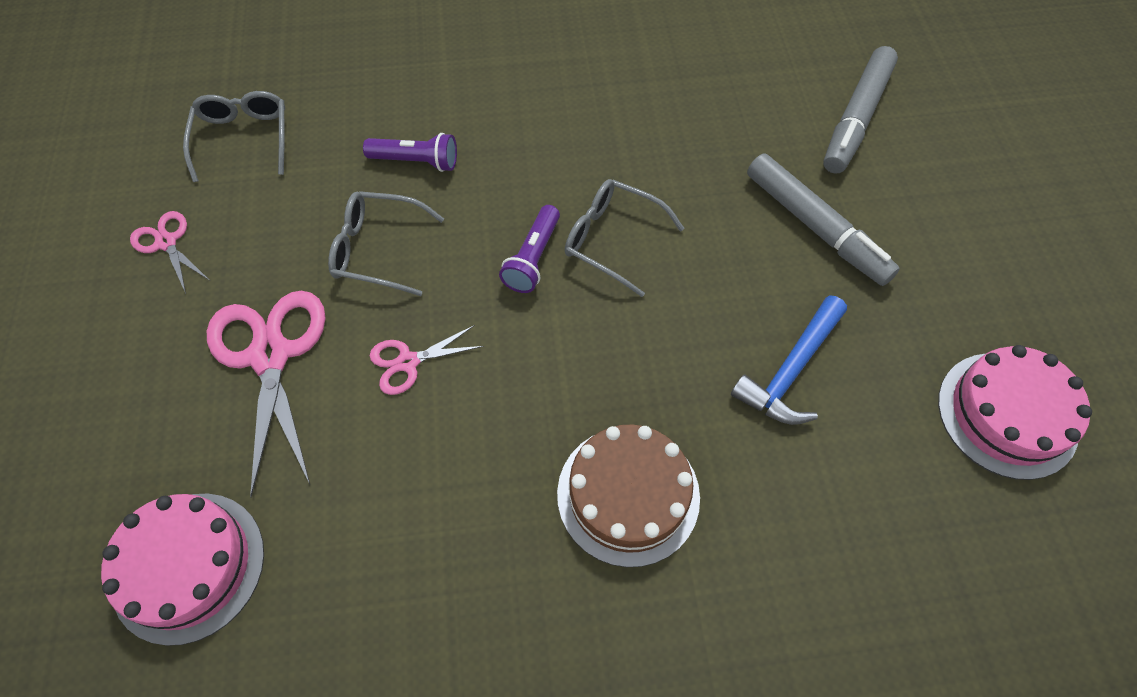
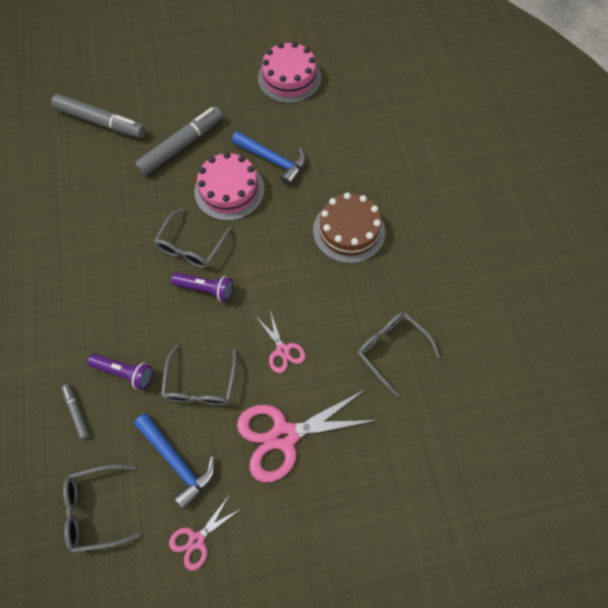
camera: 95 degrees left, 5 degrees up
(188, 566) = (420, 447): pink cake -> pink cake (229, 190)
(275, 221) = (177, 461): none -> blue hammer
(372, 542) = (391, 350): none -> grey glasses
(373, 114) = (77, 412): none -> grey marker
(416, 161) = (125, 372): purple flashlight -> purple flashlight turned 105 degrees clockwise

